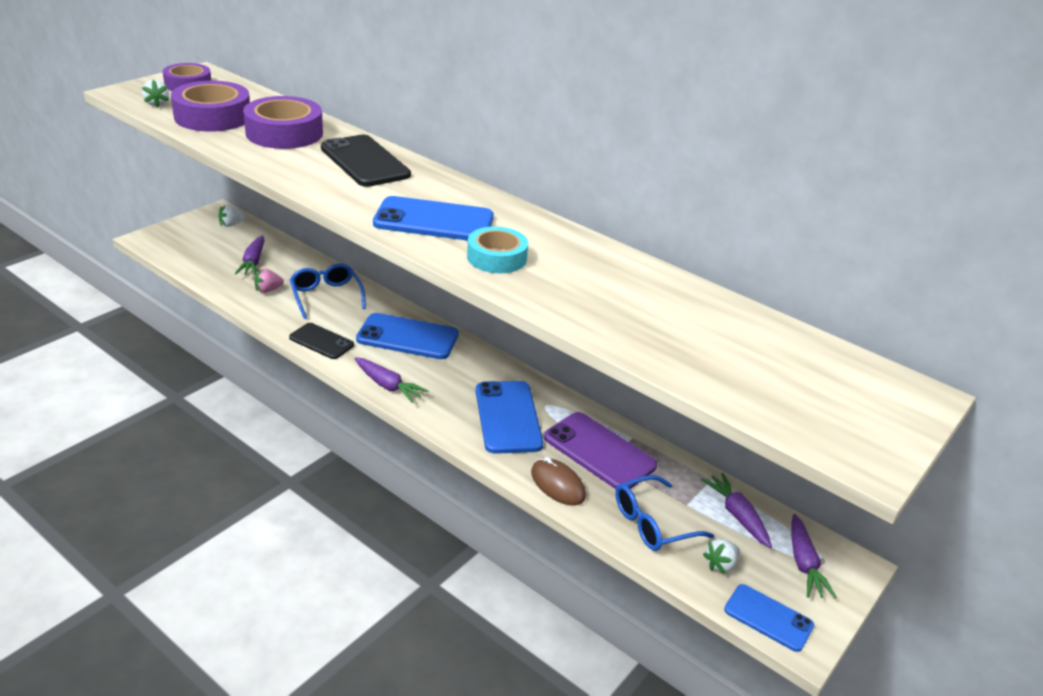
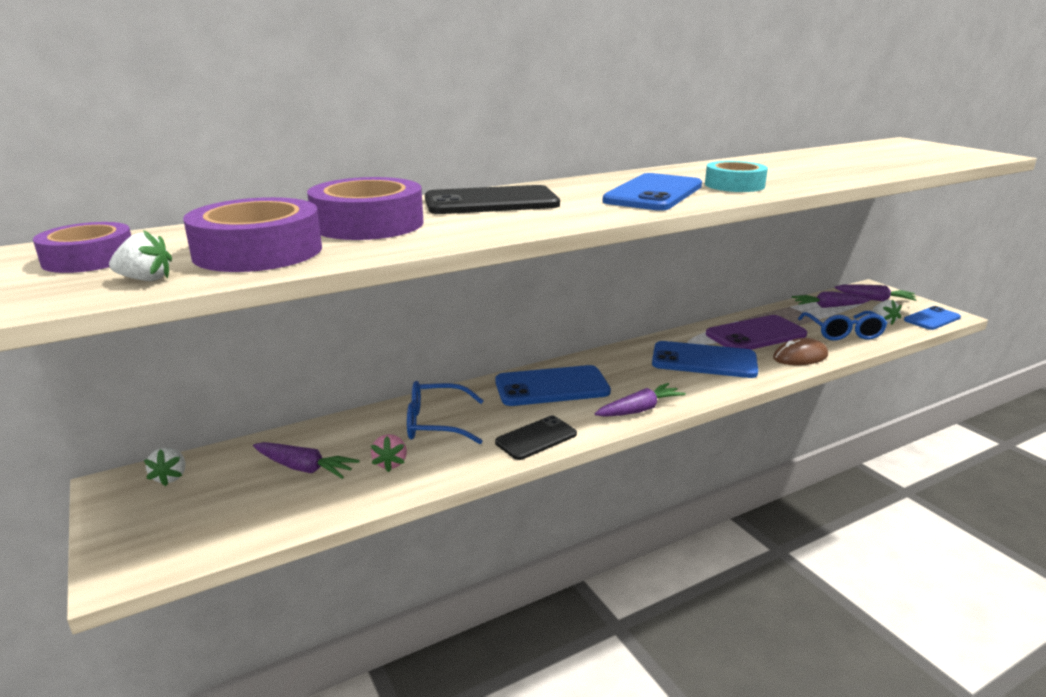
camera: 65 degrees left, 10 degrees down
(407, 337) = (552, 387): blue phone -> blue phone turned 45 degrees clockwise

